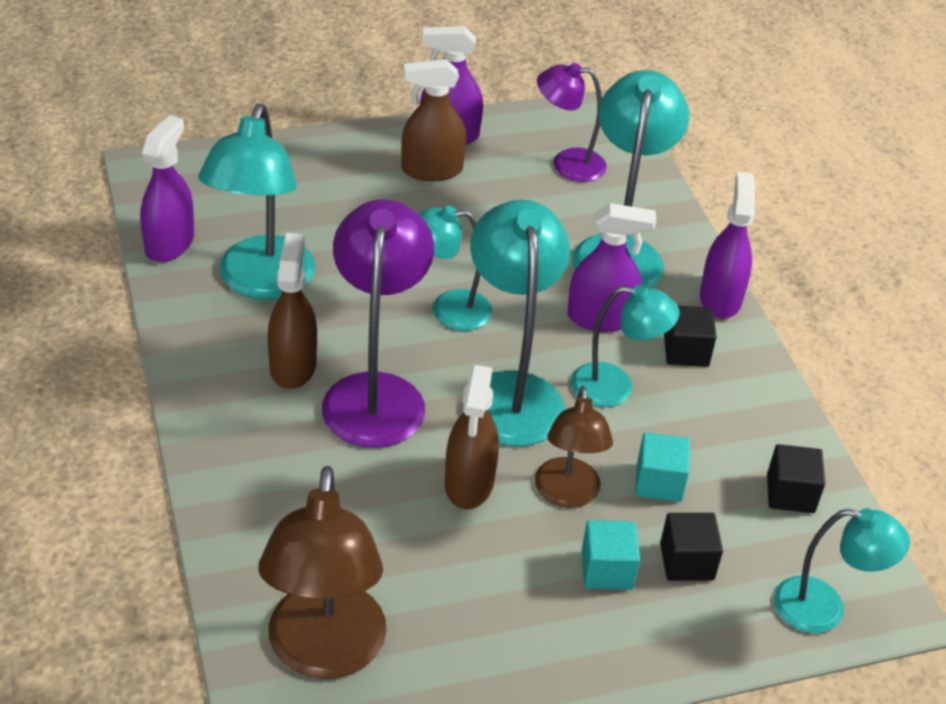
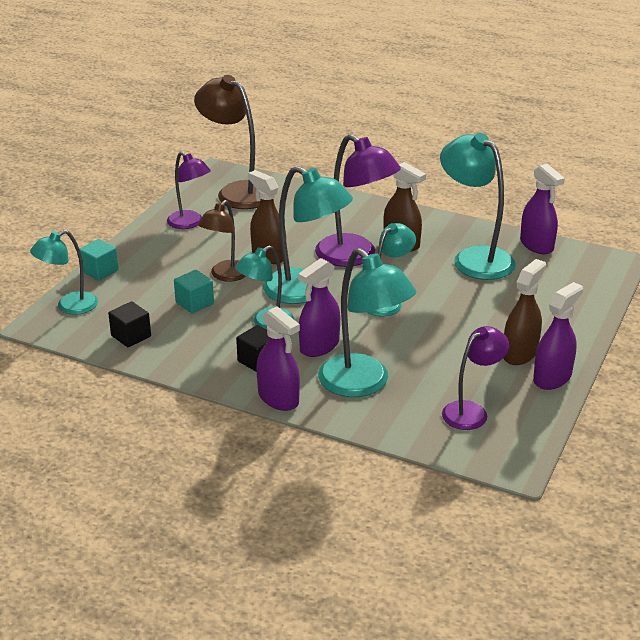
camera: 135 degrees right, 10 degrees down
(484, 640) = (190, 223): none -> purple lamp
(567, 495) = (225, 275): brown lamp -> brown lamp turned 105 degrees counterclockwise
(607, 570) = (175, 265): turquoise cube -> turquoise cube (100, 271)
(687, 561) = (146, 286): black cube -> none

